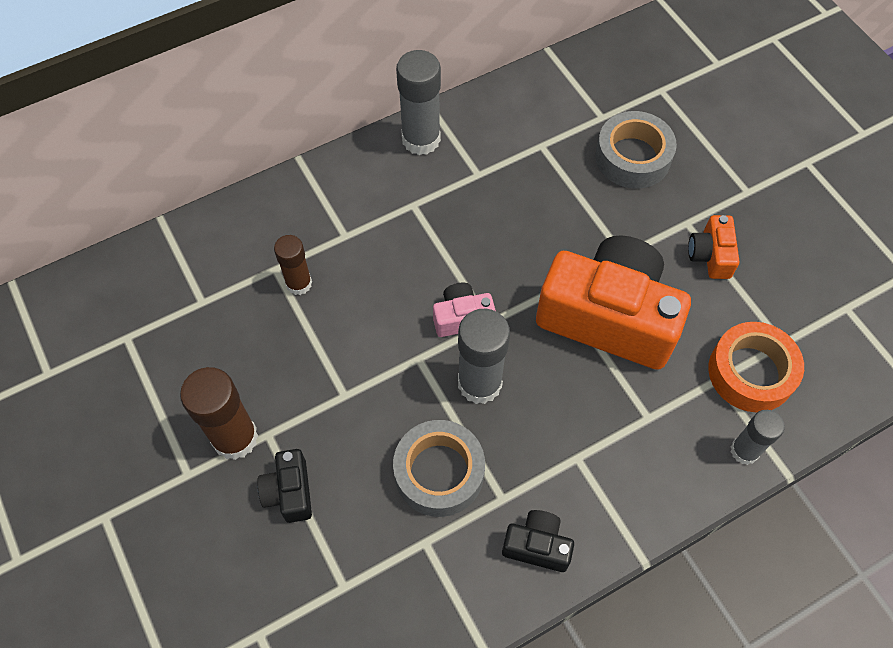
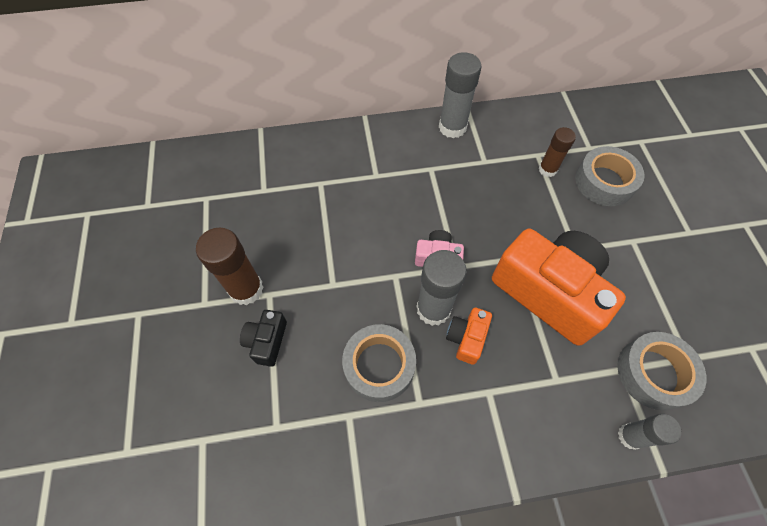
camera: 20 degrees right, 0 degrees up
(299, 283) = (332, 198): brown glue stick -> brown glue stick (547, 169)
(537, 545) = (433, 451): black camera -> none
(710, 255) = (645, 271): orange camera -> orange camera (466, 338)
(751, 372) = (653, 373): orange tape -> grey tape

